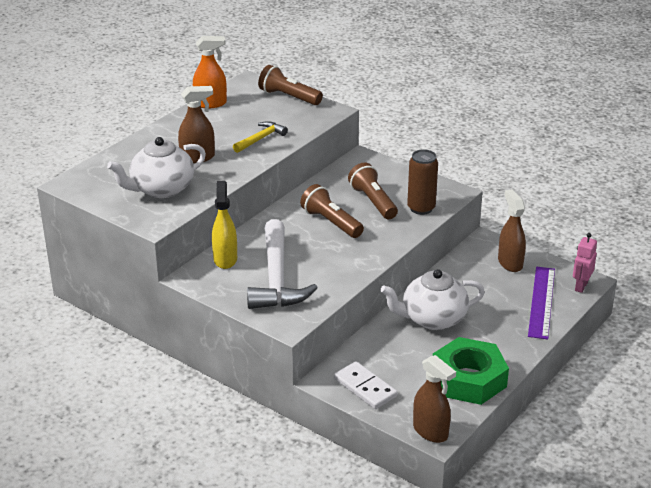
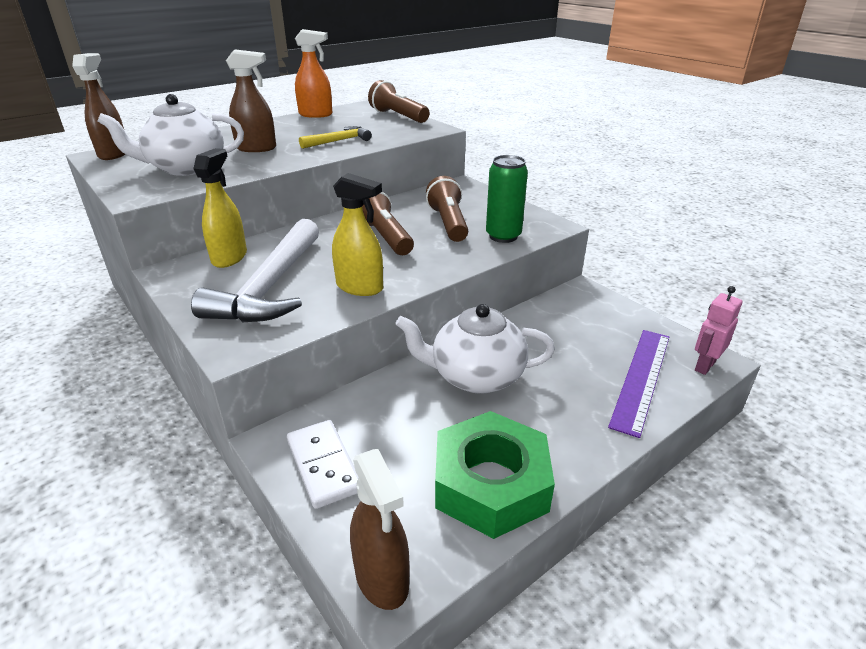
camera: 15 degrees right, 0 degrees up
(341, 268) = (360, 287): none -> yellow spray bottle
(421, 208) = (503, 236): brown can -> green can
(510, 263) = (608, 321): brown spray bottle -> brown spray bottle (114, 154)

